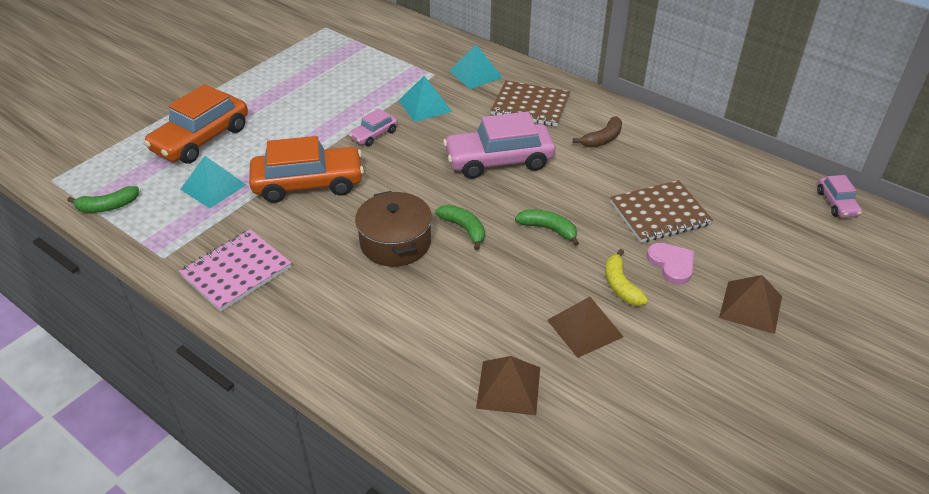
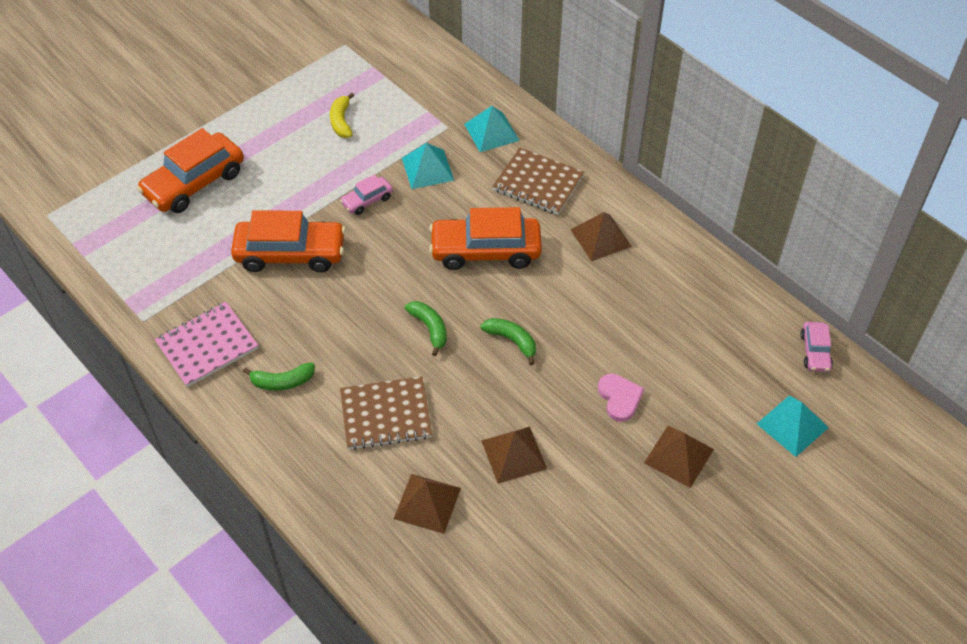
camera: 10 degrees right, 10 degrees up
(107, 206) = (97, 254): green banana -> green banana (282, 382)
(213, 187) = (198, 244): turquoise pyramid -> turquoise pyramid (792, 425)
(395, 242) = (360, 335): brown pot -> none
(499, 161) = (485, 251): pink car -> orange car
(602, 139) = (600, 237): brown banana -> brown pyramid
(620, 285) = (562, 414): yellow banana -> yellow banana (341, 121)
(659, 213) = (628, 338): brown notebook -> brown notebook (385, 414)

